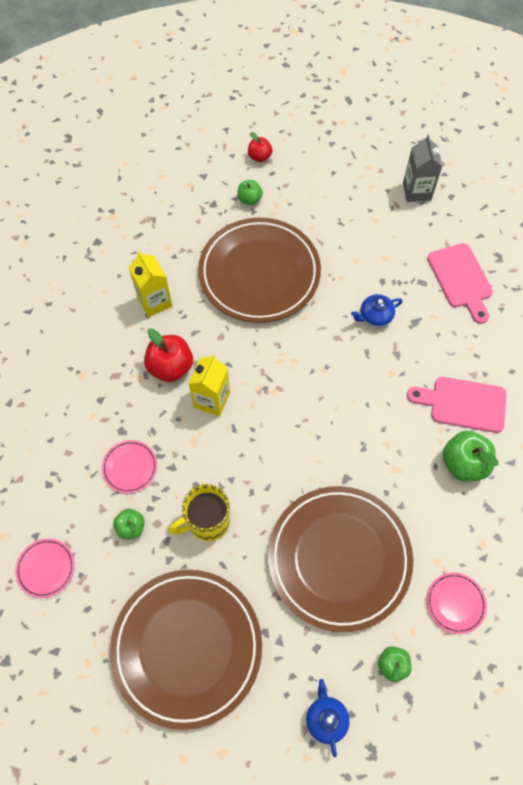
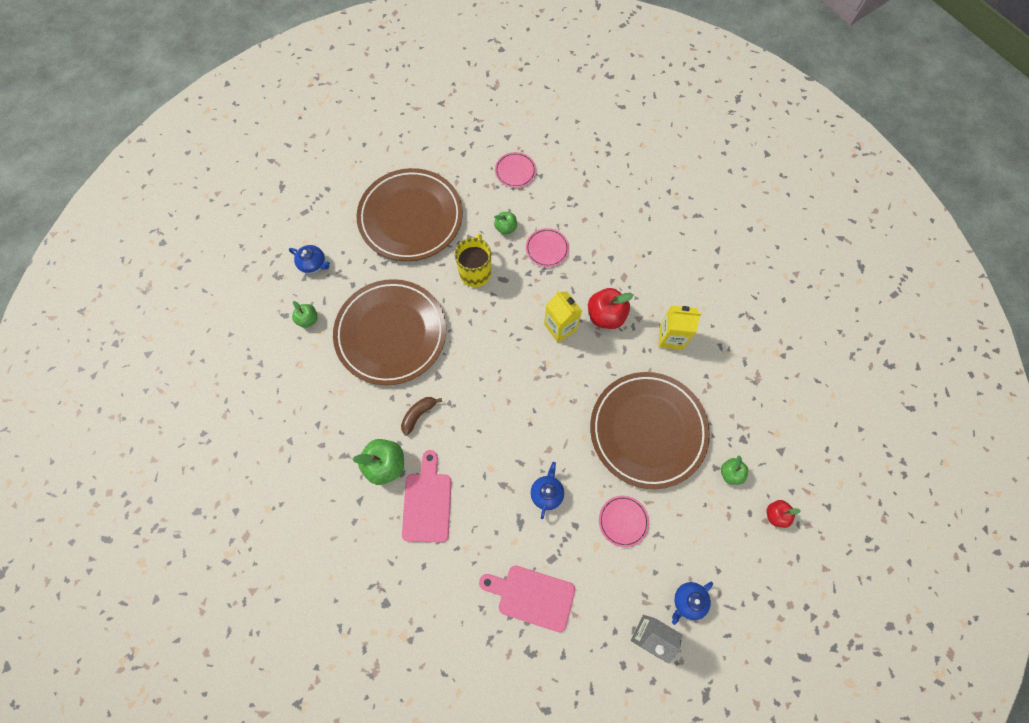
camera: 125 degrees right, 5 degrees up
(371, 180) = (688, 601): none -> blue teapot
(396, 468) = (418, 415): none -> brown banana
(455, 603) = (308, 383): pink plate -> pink plate (623, 521)
(463, 404) = (427, 502): pink cutting board -> pink cutting board turned 45 degrees counterclockwise

